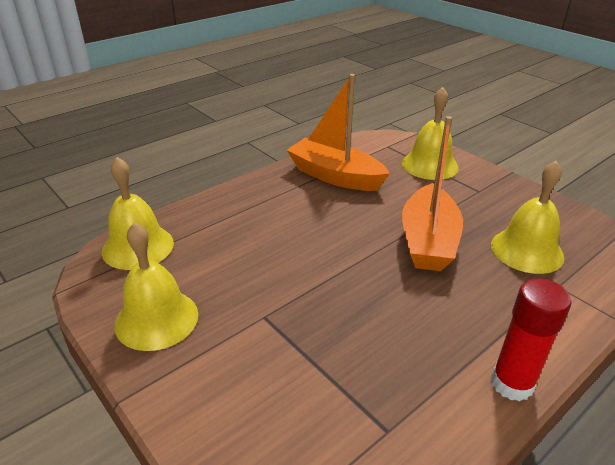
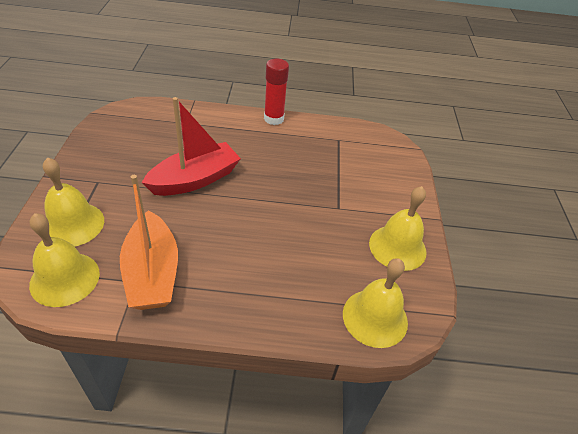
camera: 140 degrees left, 10 degrees up
(428, 241) = (195, 179): orange boat -> red boat
(527, 250) = (161, 140): yellow bell -> yellow bell (65, 278)

